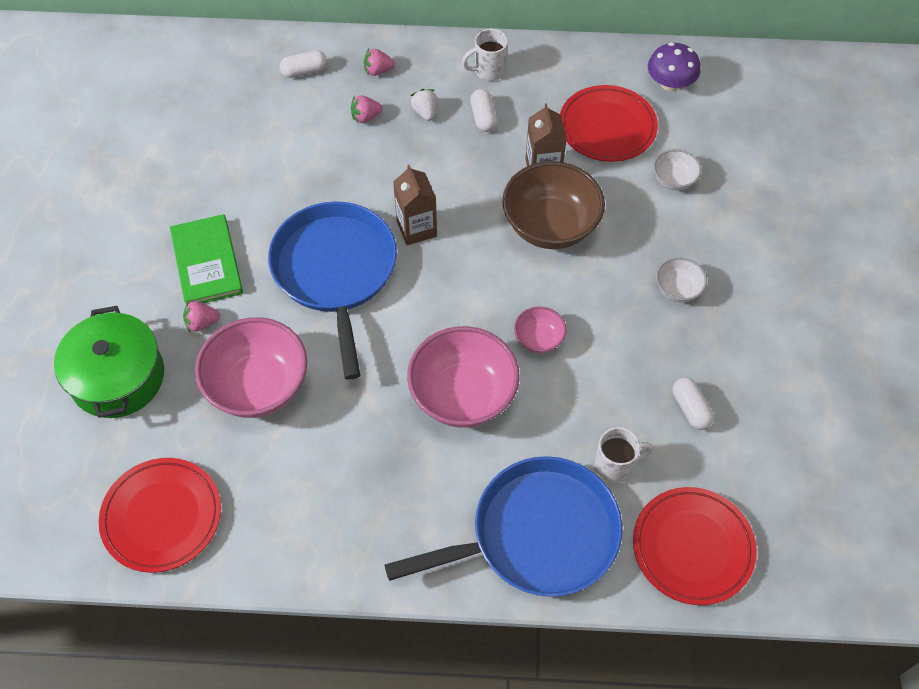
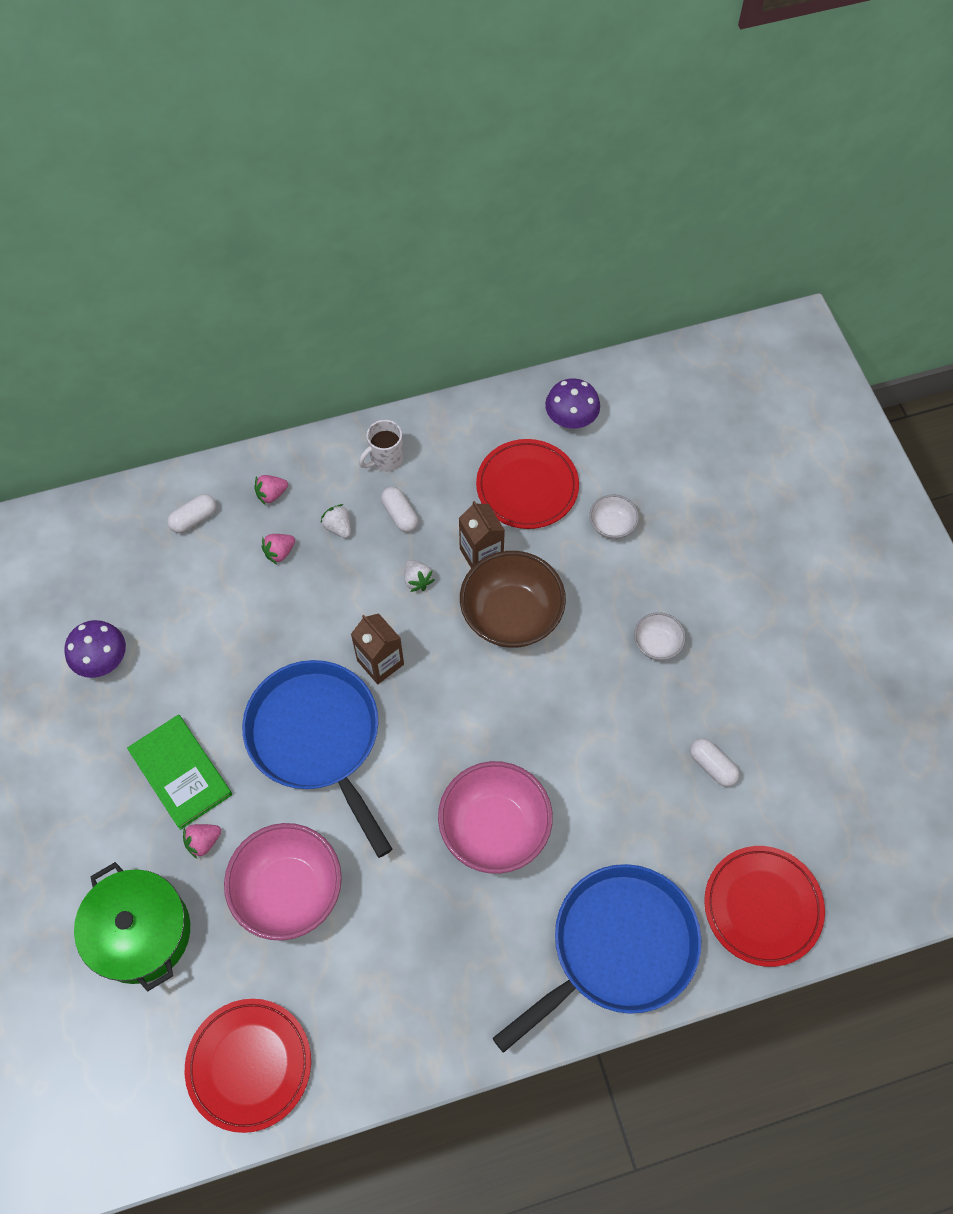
camera: 20 degrees left, 5 degrees up
(181, 155) = (102, 659): none -> purple mushroom
(477, 173) = (417, 580): none -> white strawberry
(538, 339) = (545, 742): pink bowl -> none
(615, 466) = (664, 850): white mug -> none

